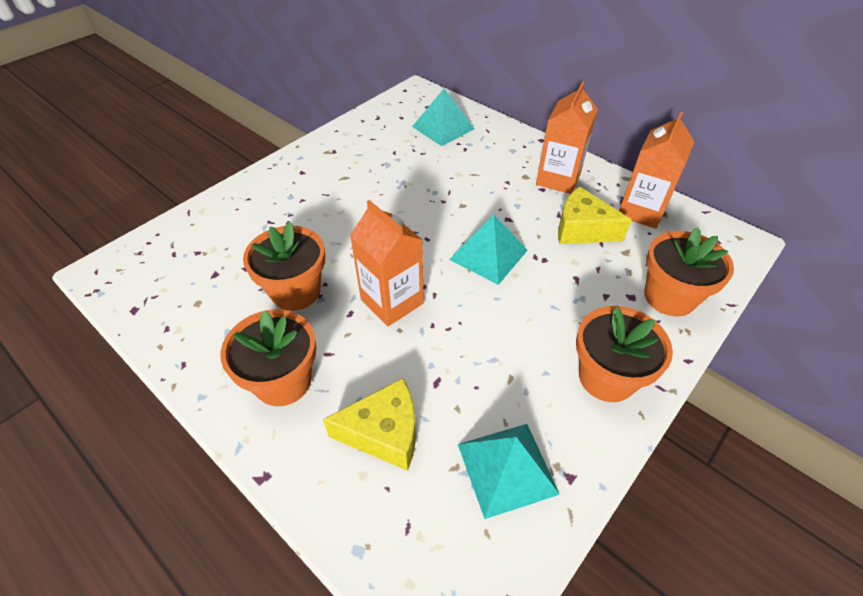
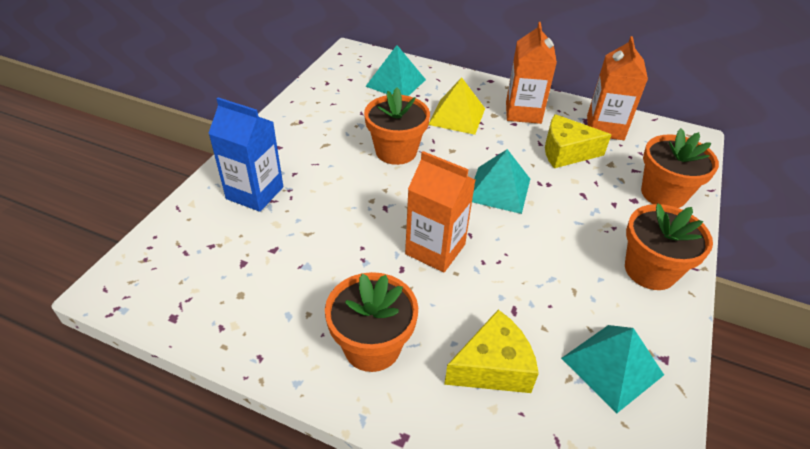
camera: 20 degrees left, 5 degrees down
(258, 211) = (255, 193): none -> blue carton
(296, 291) = (337, 260): orange flower pot -> orange flower pot (396, 151)
(486, 171) = (457, 116): none -> yellow pyramid

